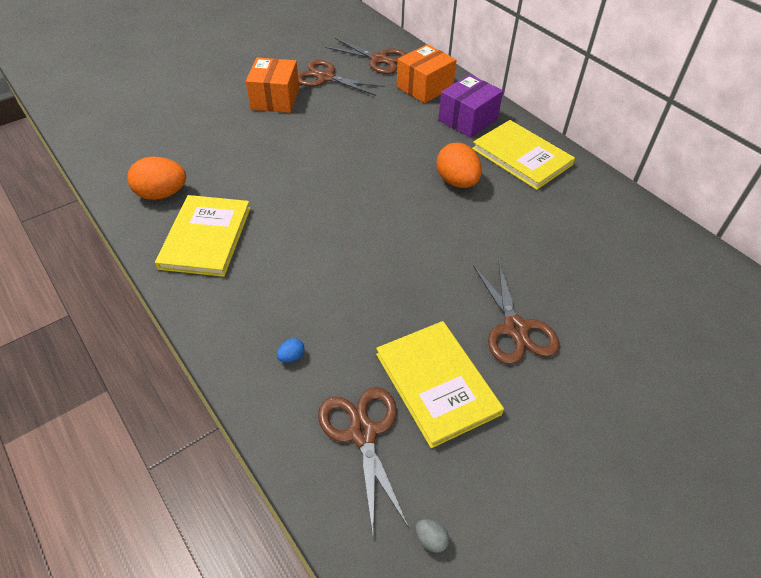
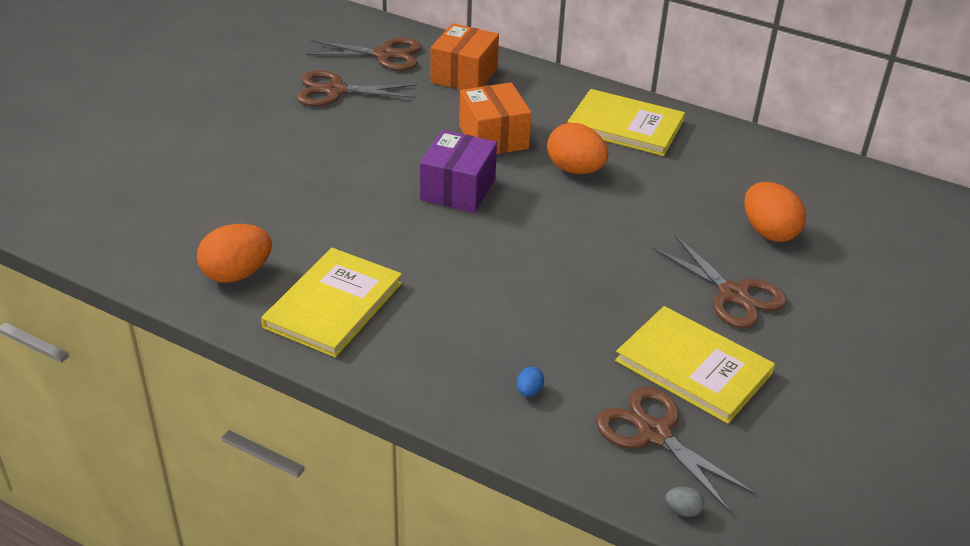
camera: 25 degrees left, 10 degrees down
(205, 237) = (333, 305): yellow book -> yellow book turned 45 degrees clockwise
(275, 99) = (291, 130): orange box -> orange box (493, 137)
(431, 539) = (781, 496): grey egg -> grey egg (683, 510)
(468, 119) = (539, 100): purple box -> purple box (458, 189)
(584, 281) = (769, 232): none -> orange egg

